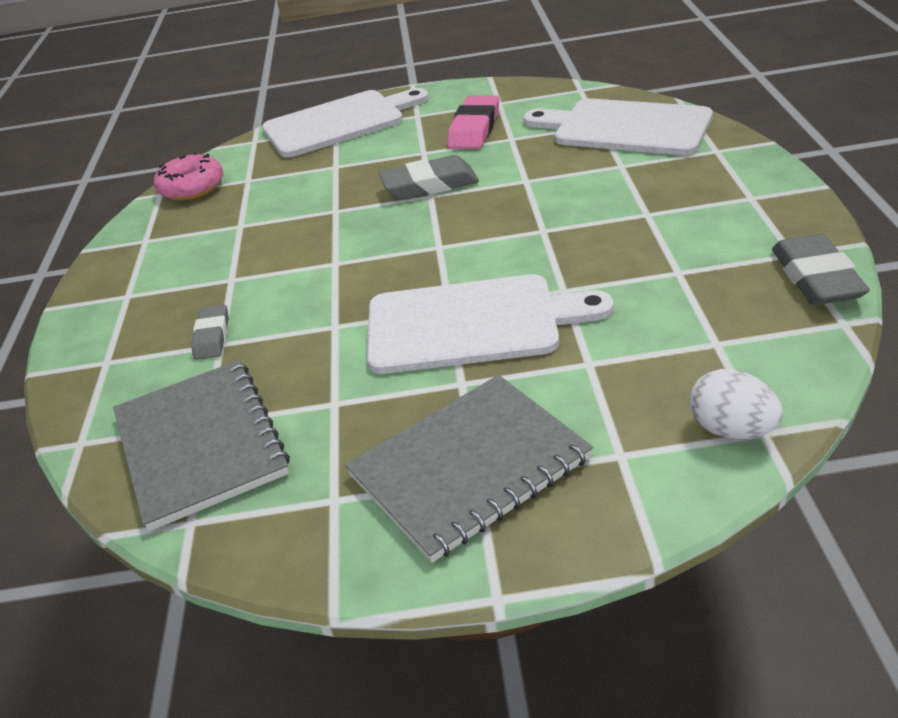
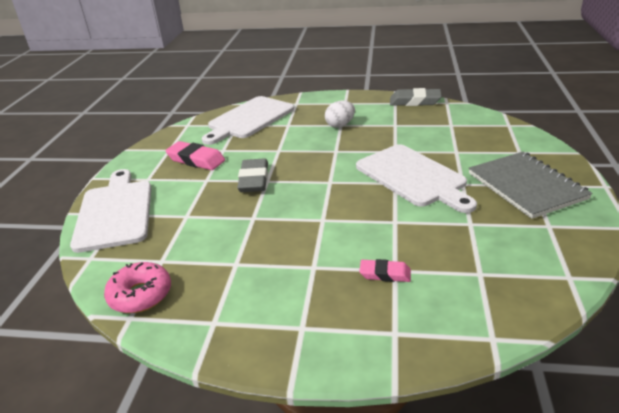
camera: 80 degrees left, 5 degrees down
(201, 444) = (501, 275): grey notebook -> none
(212, 336) = (385, 274): grey eraser -> pink eraser
(472, 324) = (413, 177): white cutting board -> white cutting board turned 135 degrees clockwise
(731, 429) = (506, 130): white egg -> white egg (340, 125)

